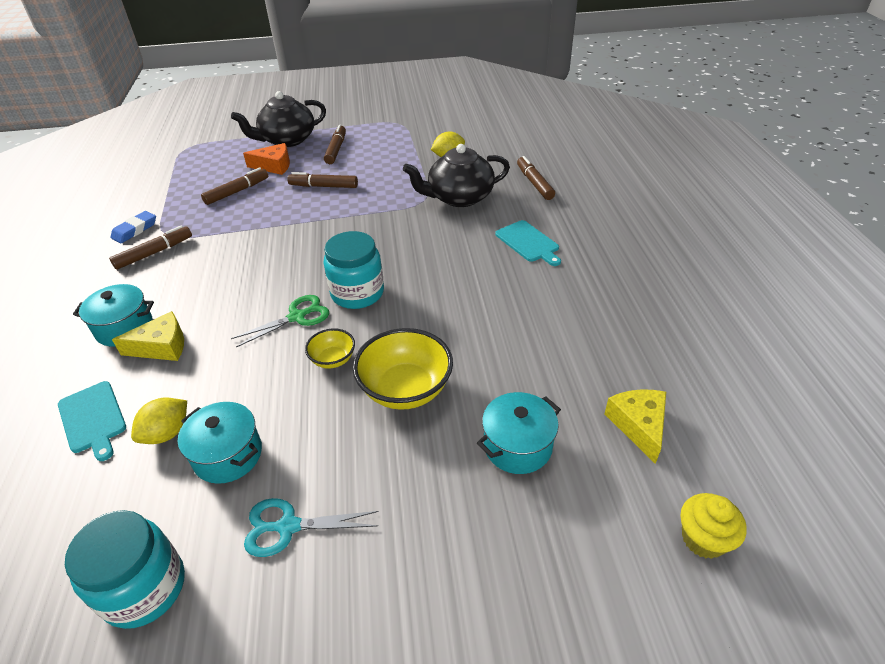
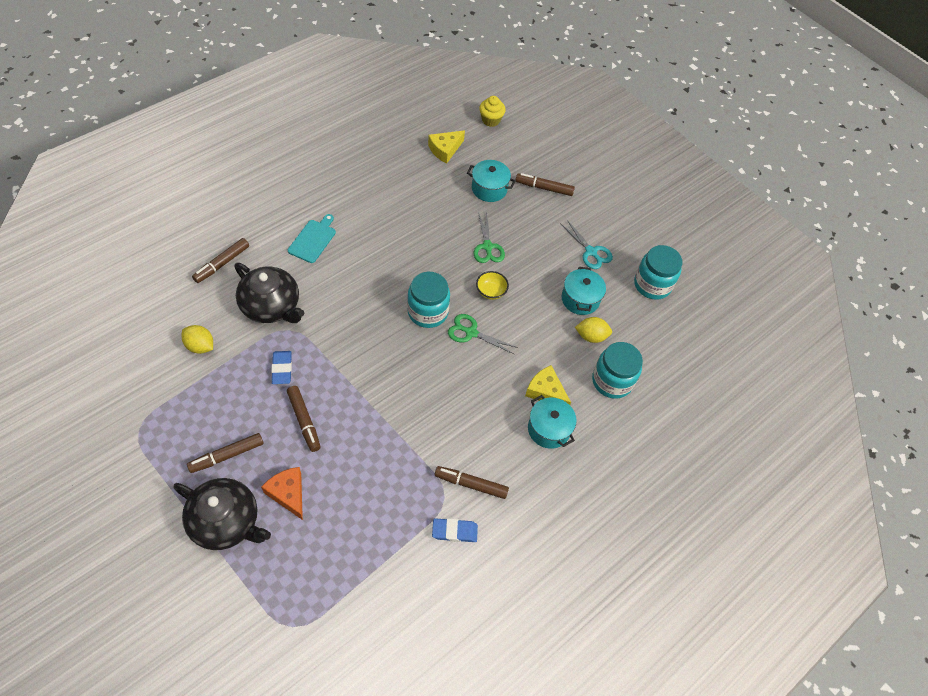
camera: 130 degrees left, 15 degrees up
(93, 419) = (612, 381): turquoise cutting board -> turquoise jar
(237, 191) = (351, 492): brown marker -> brown marker (544, 188)
(385, 188) = (282, 369): none -> blue eraser
(405, 389) = (487, 247): yellow bowl -> green scissors

